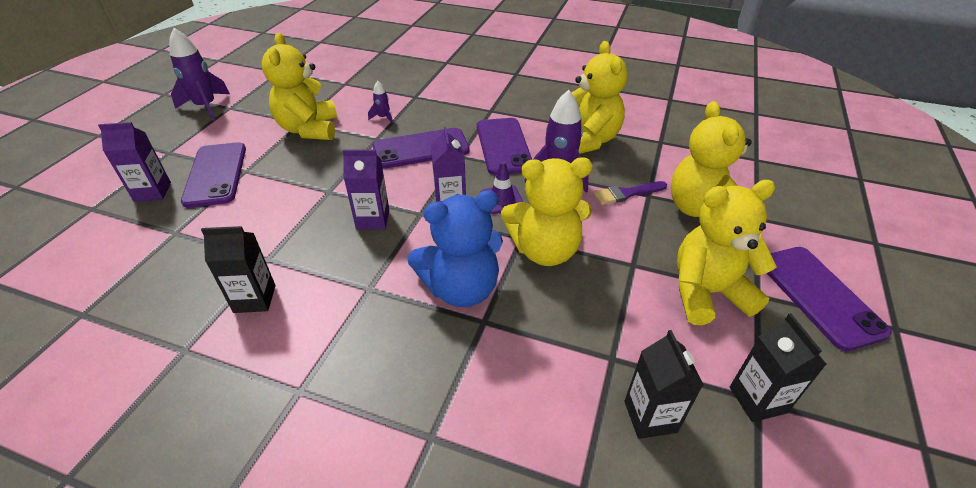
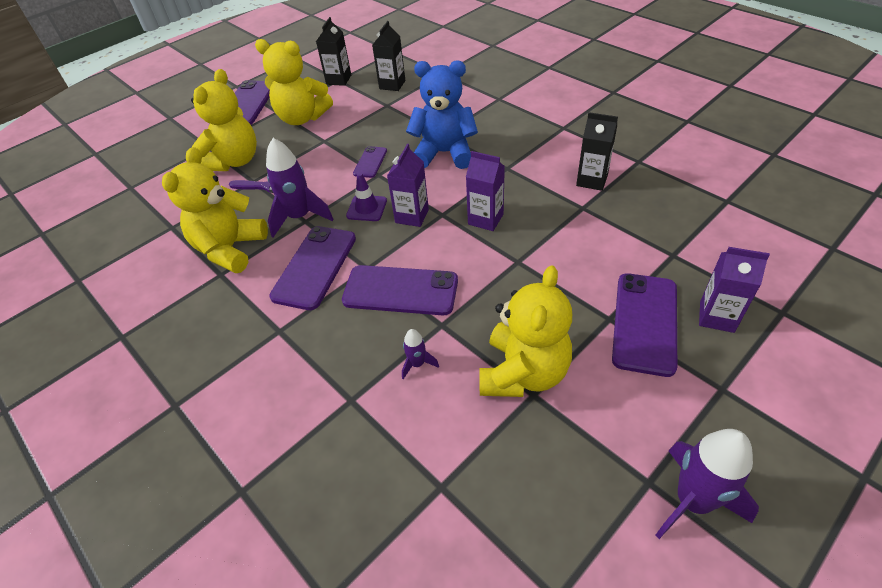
camera: 150 degrees left, 5 degrees up
(545, 250) = (370, 162): yellow teddy bear -> purple phone

